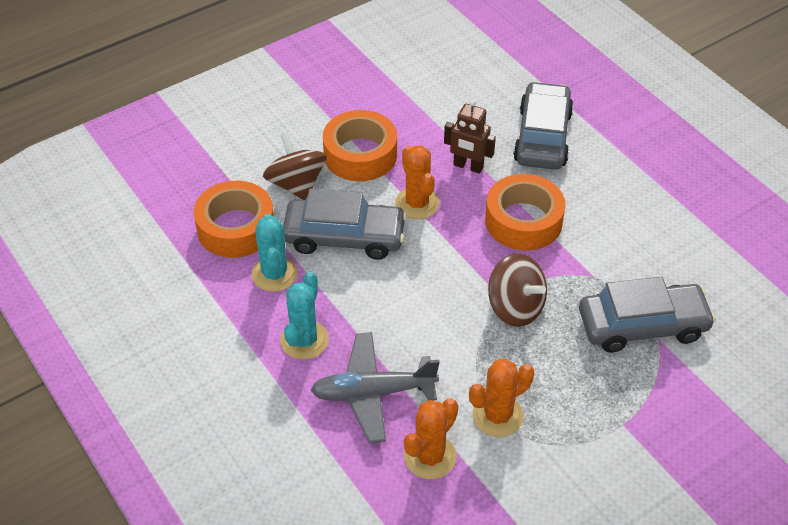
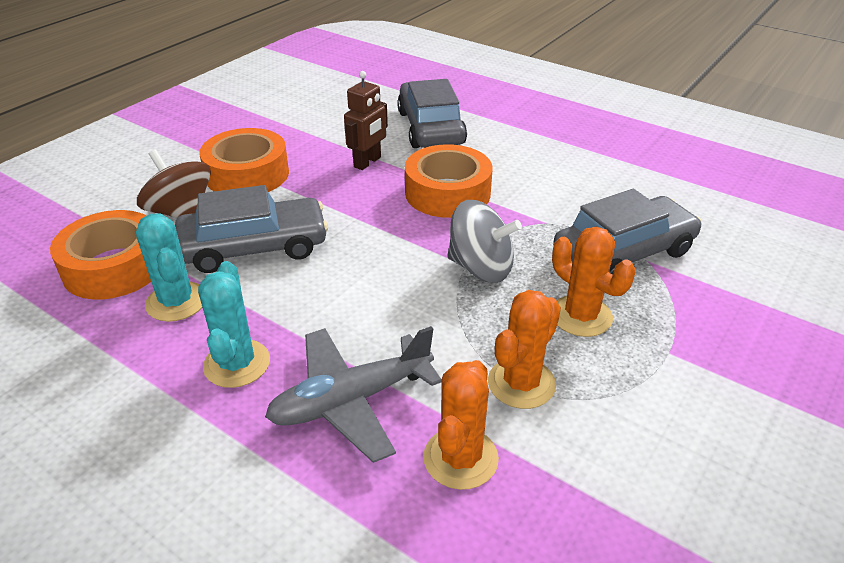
camera: 20 degrees left, 10 degrees down
(417, 203) = (327, 201): orange cactus -> orange cactus (581, 316)
(468, 166) = (368, 162): brown robot -> brown robot turned 60 degrees counterclockwise
(515, 307) = (480, 268): brown spinning top -> grey spinning top

